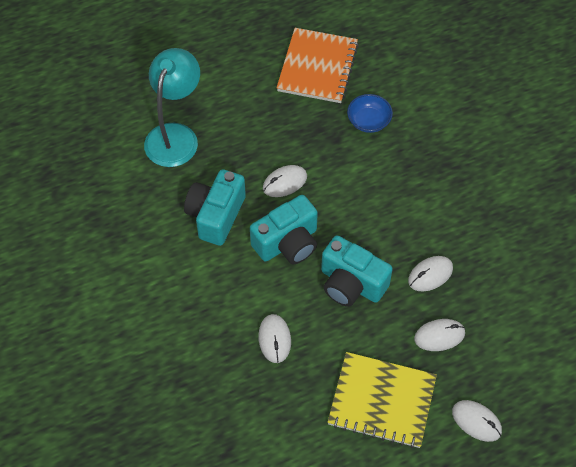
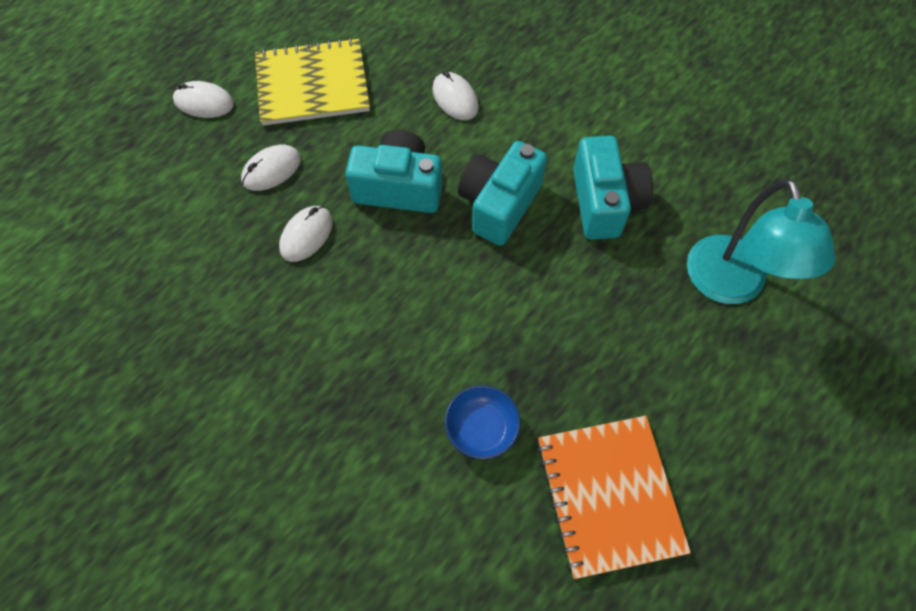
camera: 155 degrees right, 5 degrees up
(285, 183) = (547, 280): white mouse -> none

